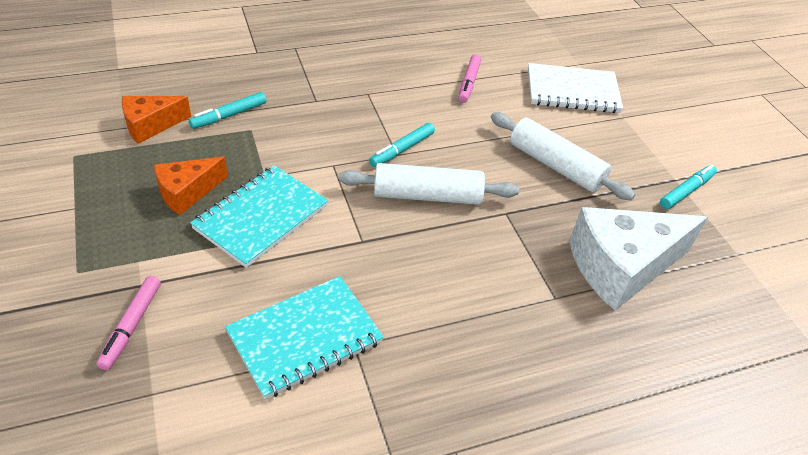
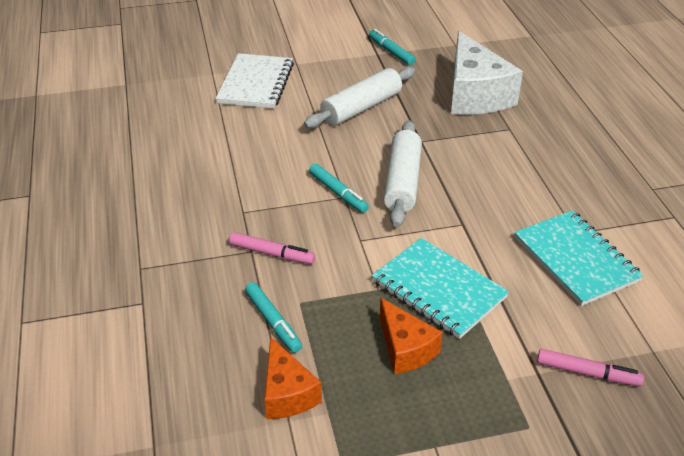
camera: 80 degrees left, 5 degrees down
(468, 83) = (234, 142): pink marker -> pink marker (272, 254)

